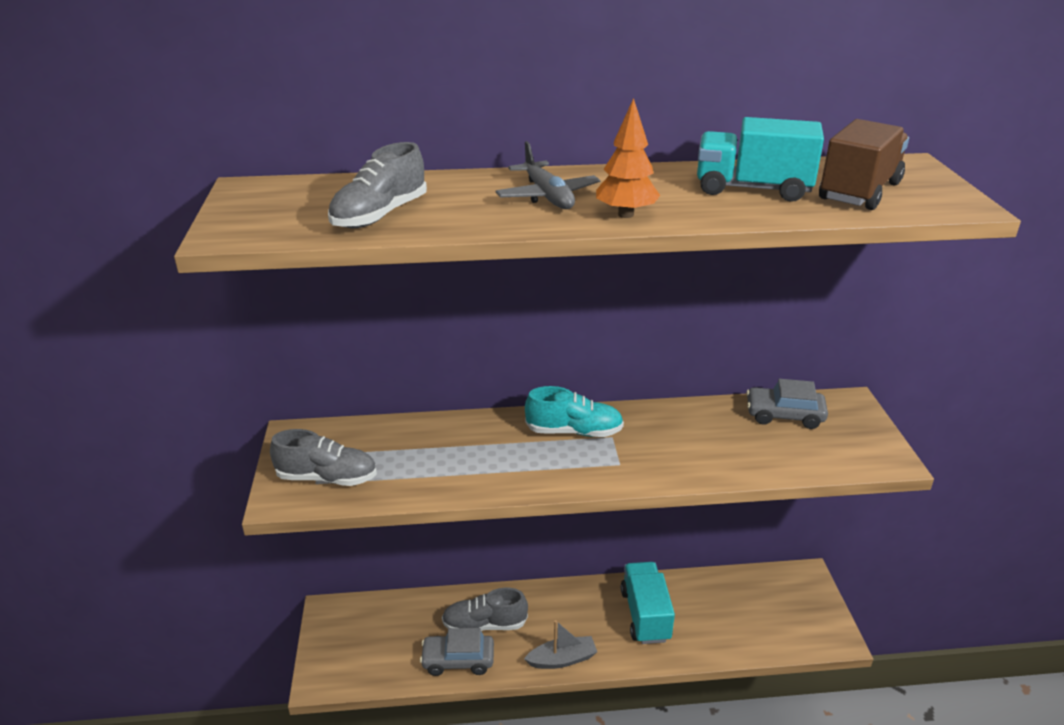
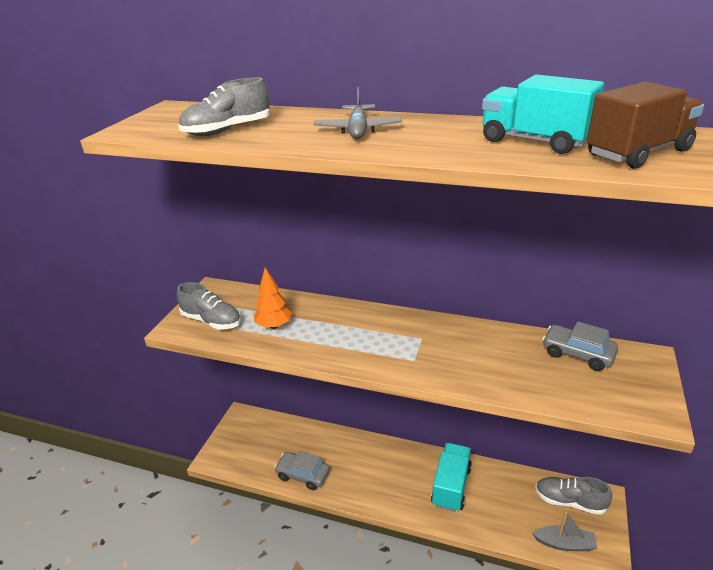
camera: 25 degrees right, 0 degrees up
(484, 624) = (332, 456): grey shoe -> grey shoe (569, 501)
(562, 659) = (373, 498): grey boat -> grey boat (564, 543)
(574, 431) = (395, 328): turquoise shoe -> none
(626, 214) = (403, 148): orange tree -> orange tree (274, 326)

